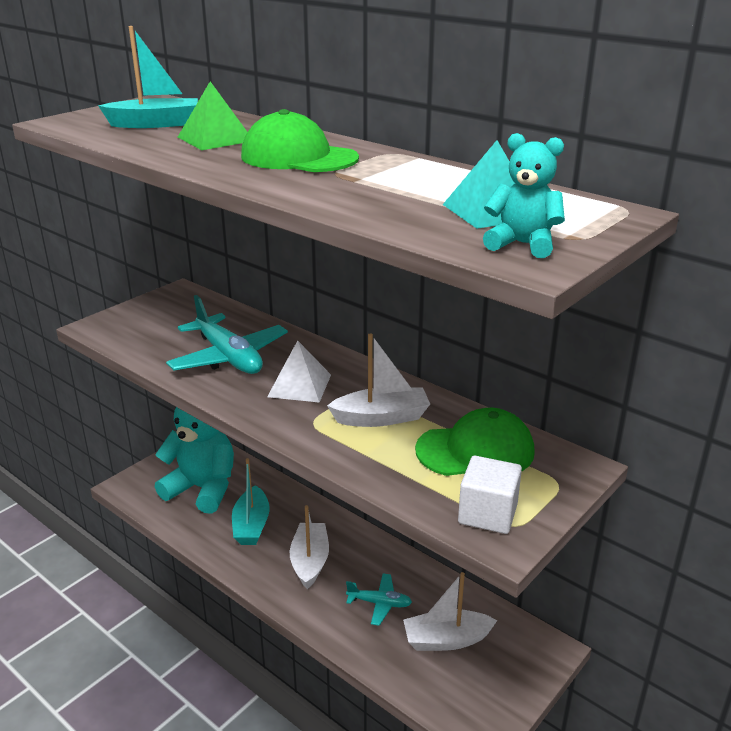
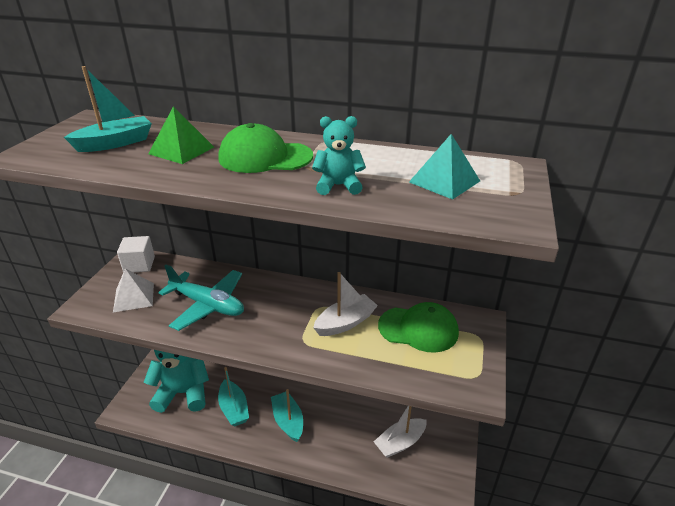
camera: 25 degrees left, 5 degrees up
(299, 385) = (274, 313): white pyramid -> white pyramid (134, 297)
(310, 561) = (288, 421): white boat -> turquoise boat
(379, 603) = (348, 434): turquoise plane -> none
(475, 450) = (418, 329): green cap -> green cap turned 45 degrees clockwise
(487, 514) = (456, 374): white cube -> white cube (139, 265)
(522, 244) = (494, 207): turquoise teddy bear -> turquoise teddy bear (338, 186)

